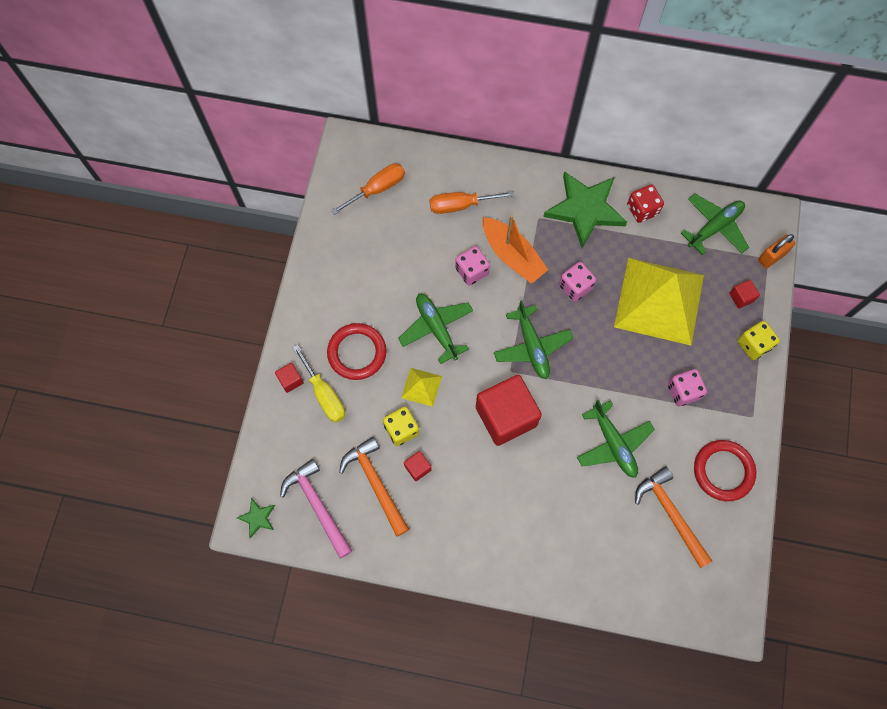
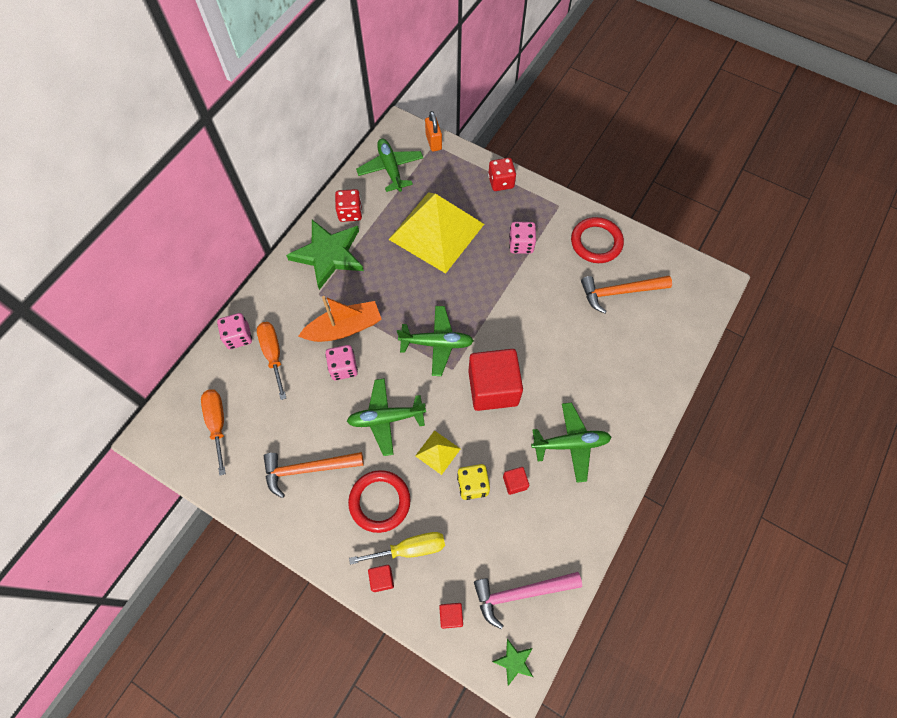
camera: 70 degrees left, 5 degrees down
(375, 483) = (516, 528): orange hammer -> orange hammer (307, 469)
(460, 205) = (273, 354): orange screwdriver -> orange screwdriver turned 150 degrees clockwise
(575, 287) = (396, 289): pink dice -> pink dice (238, 337)
(613, 443) = (547, 312): green plane -> green plane (570, 444)
(741, 297) = (458, 174): red cube -> red cube (451, 616)
(753, 345) = (501, 182): yellow dice -> red dice

